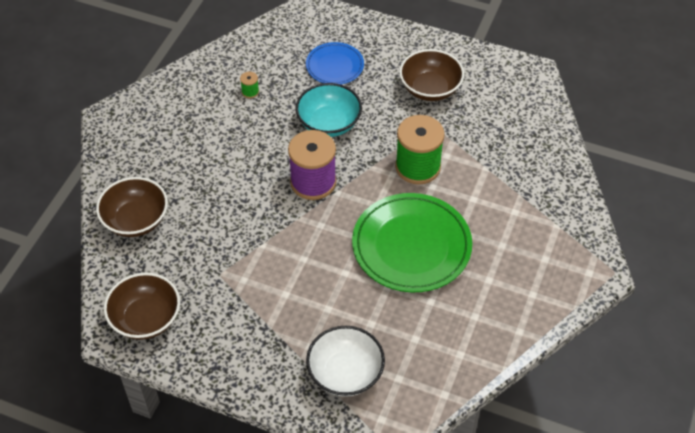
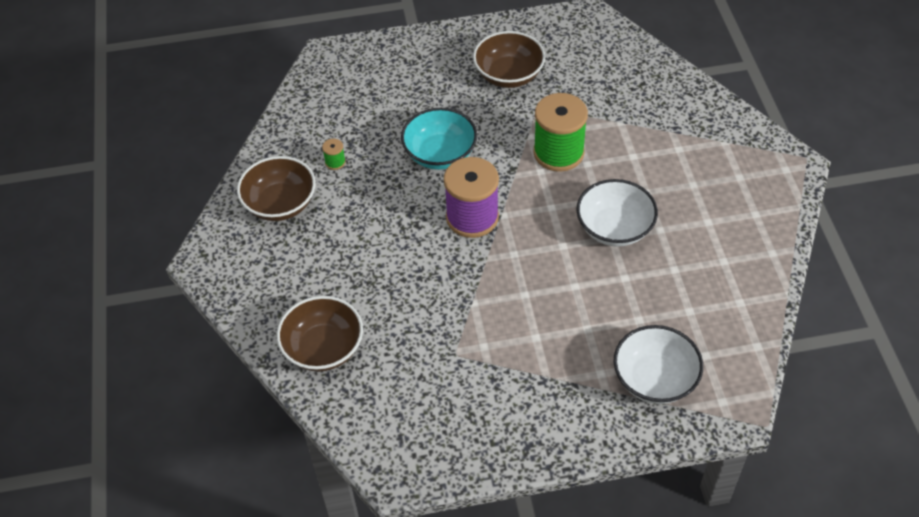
camera: 30 degrees left, 0 degrees up
(146, 318) = (418, 439): brown bowl -> brown bowl (280, 204)
(334, 66) = (399, 97): blue plate -> none
(411, 246) = (614, 228): green plate -> white bowl

